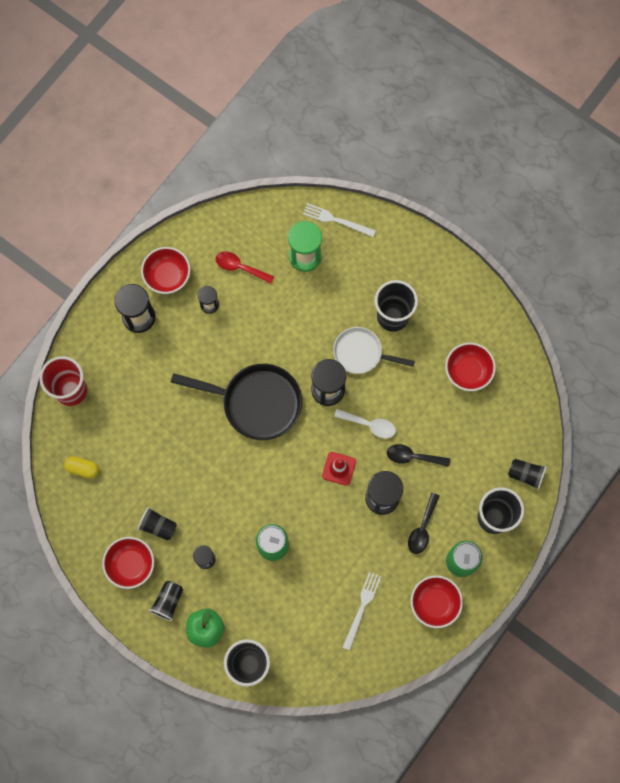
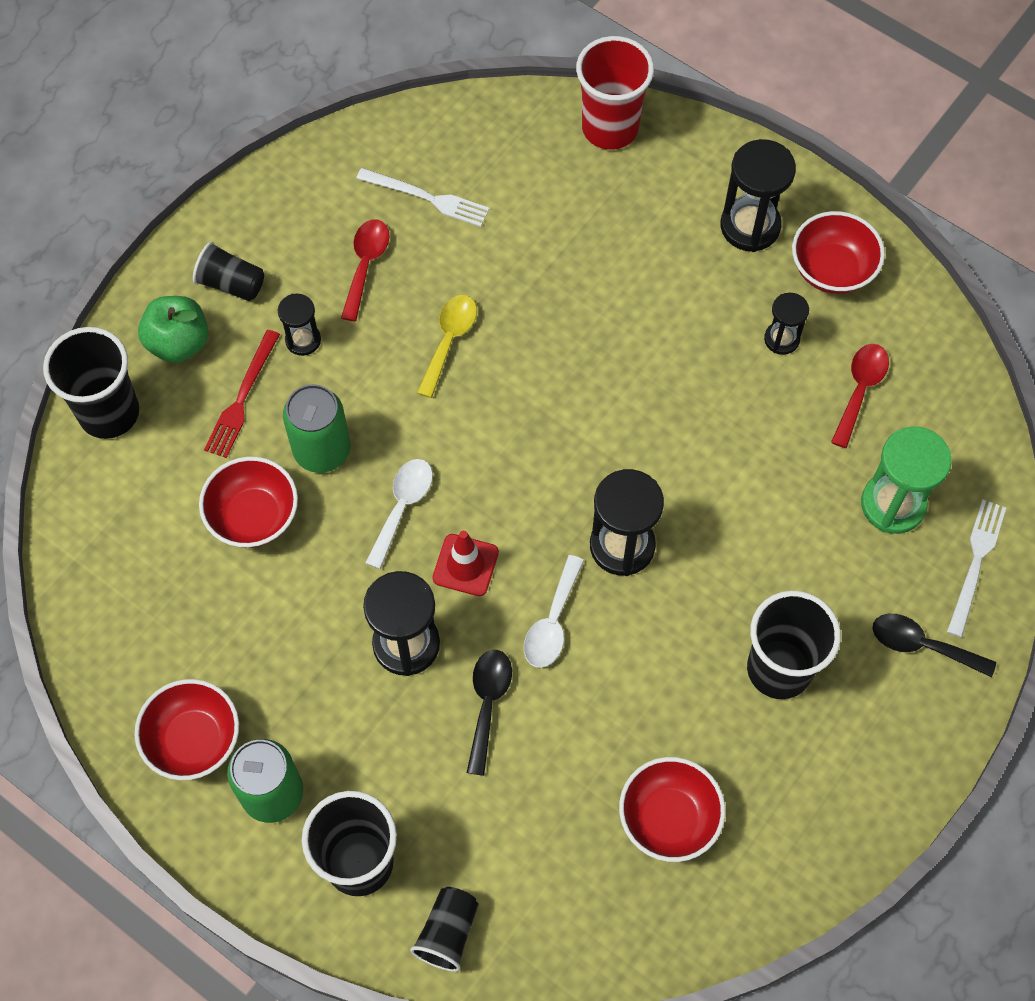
camera: 90 degrees right, 10 degrees down
(82, 468) = (470, 150): yellow capsule -> none
(131, 564) = (300, 225): red bowl -> red bowl (253, 516)
(158, 526) = (366, 265): black cup -> red spoon
(207, 479) = (449, 341): none -> yellow spoon
(241, 591) = (242, 398): none -> red fork
(256, 402) = (594, 420): black pan -> none
(306, 502) = (402, 507): none -> white spoon
(361, 353) = (699, 608): white pan -> none
(362, 608) = (195, 604): white fork -> white fork (427, 198)
(422, 528) = (343, 720): black spoon -> black spoon (922, 645)

